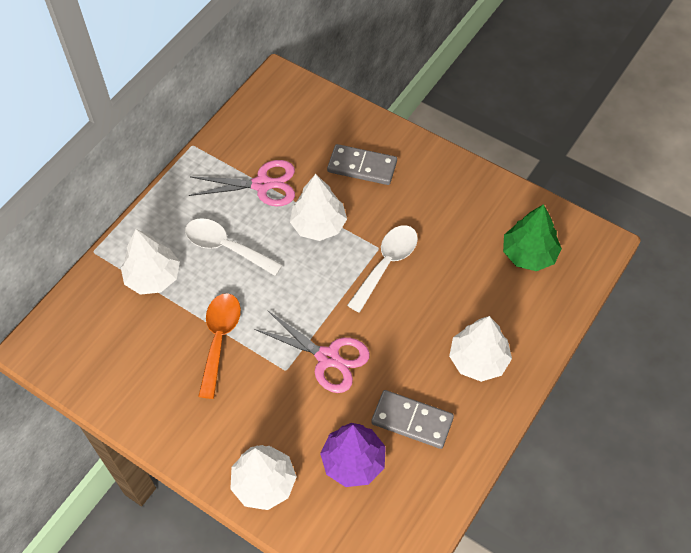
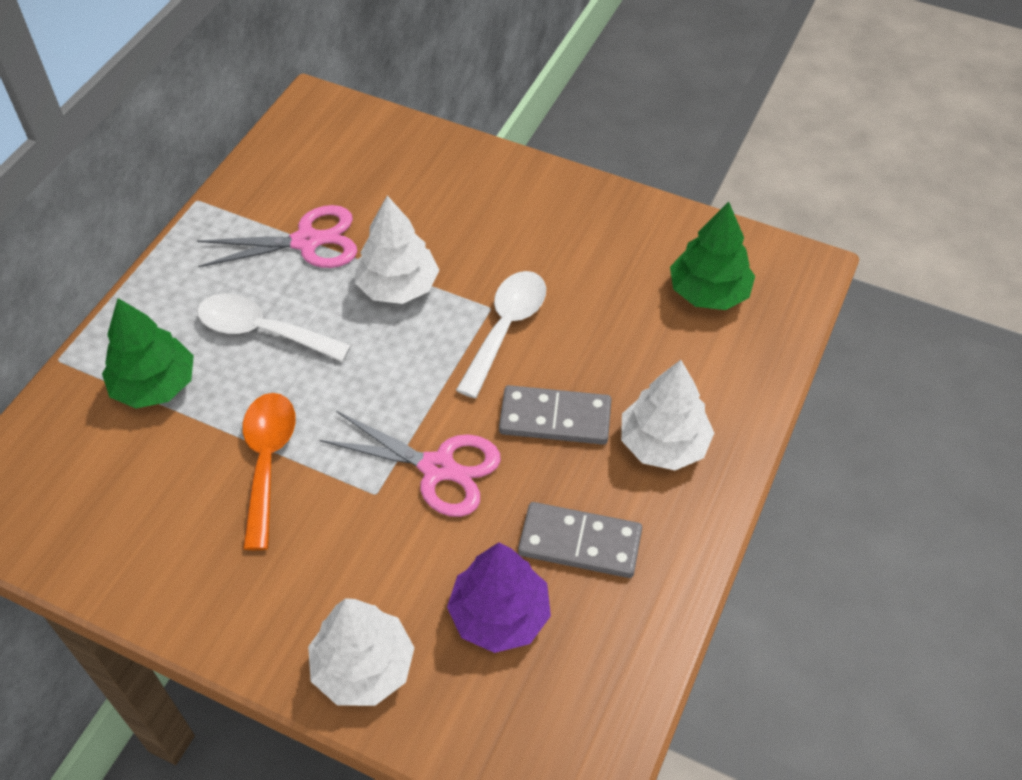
camera: 10 degrees left, 5 degrees down
(153, 277) = (154, 385): white tree -> green tree
(362, 167) = (450, 204): grey domino -> grey domino (555, 418)

